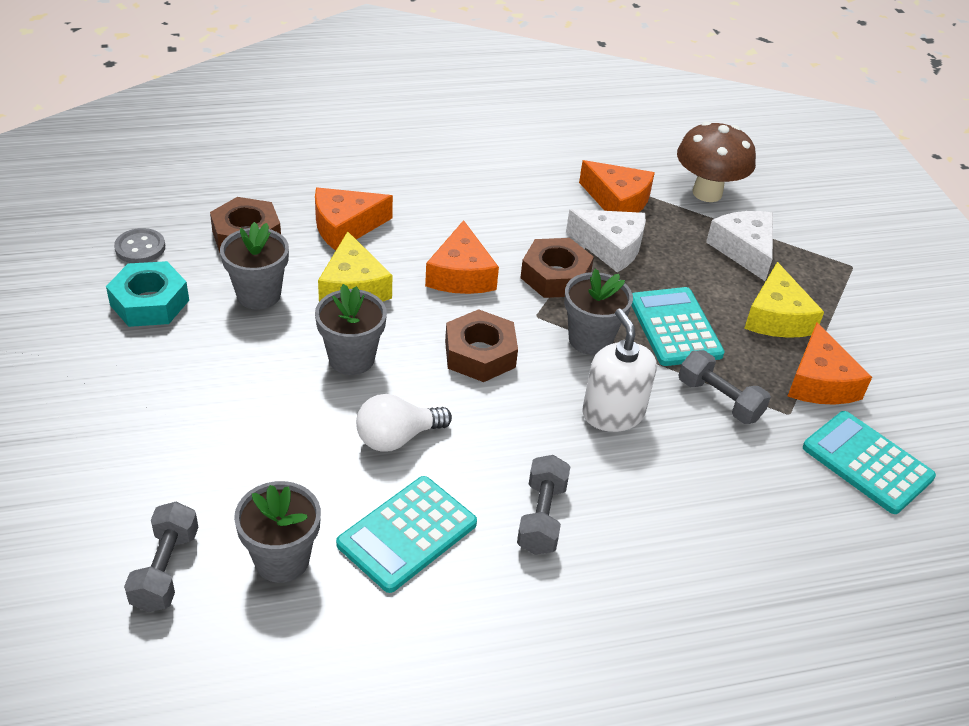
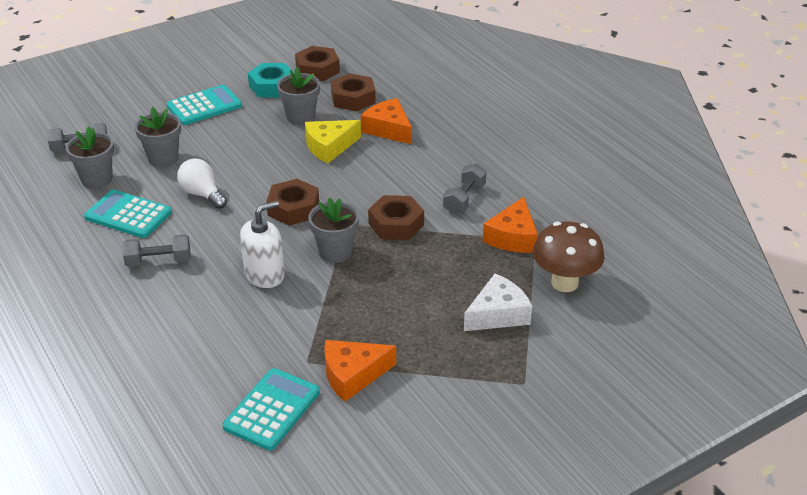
camera: 75 degrees right, 5 degrees down
(140, 248) = (317, 69): grey button -> brown nut
(351, 359) = (262, 162): grey flower pot -> grey flower pot (163, 158)
(461, 274) = (370, 184): orange cheese -> none
(611, 247) = (449, 244): white cheese -> none
(674, 327) = (373, 290): turquoise calculator -> turquoise calculator (204, 106)
(719, 400) = (304, 323): grey dumbbell -> grey dumbbell (464, 199)
(776, 317) = (419, 342): yellow cheese -> none

